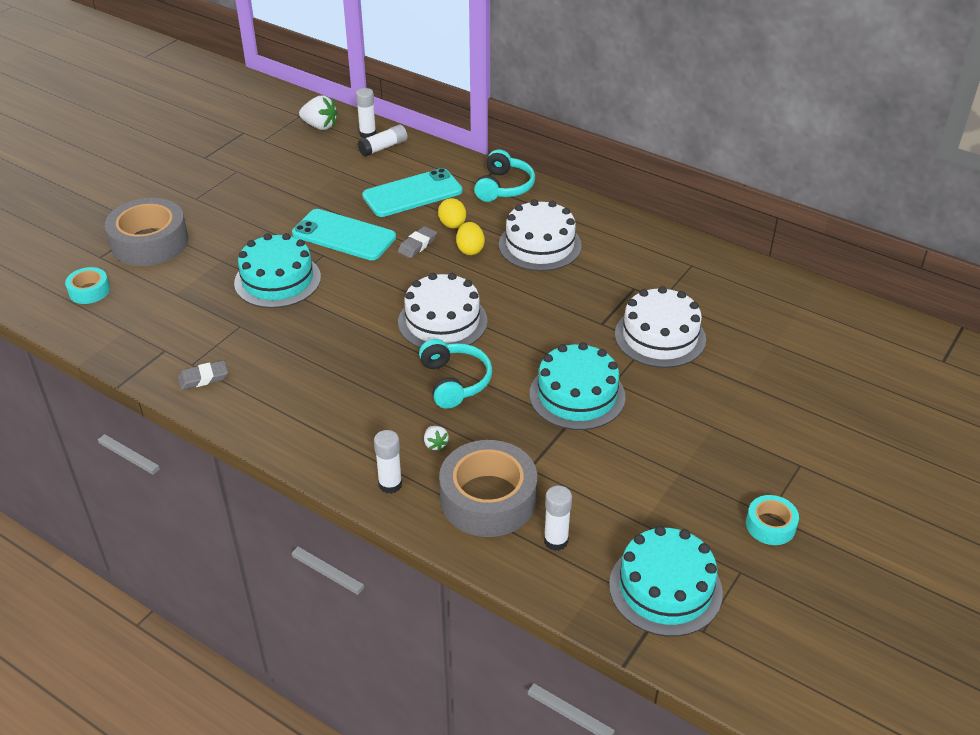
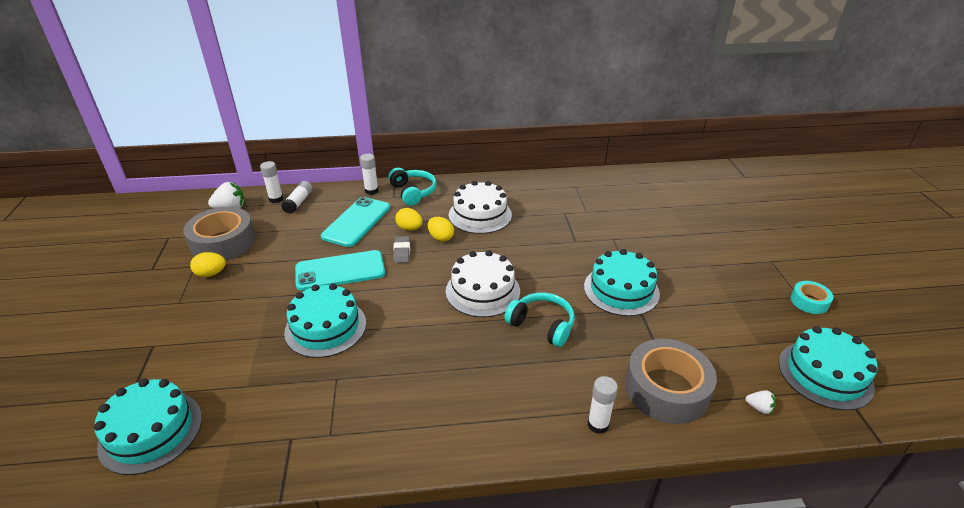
camera: 40 degrees left, 5 degrees down
(89, 291) = (151, 431): turquoise tape -> turquoise cake
(149, 242) = (171, 357): grey tape -> grey tape (223, 242)
(203, 378) = (354, 440): grey eraser -> none
(242, 185) = (211, 274): none -> yellow egg
(435, 444) = (587, 375): white strawberry -> white strawberry (759, 408)
(556, 541) = (738, 388): white glue stick -> white glue stick (371, 191)
(660, 336) = (614, 232): white cake -> none

